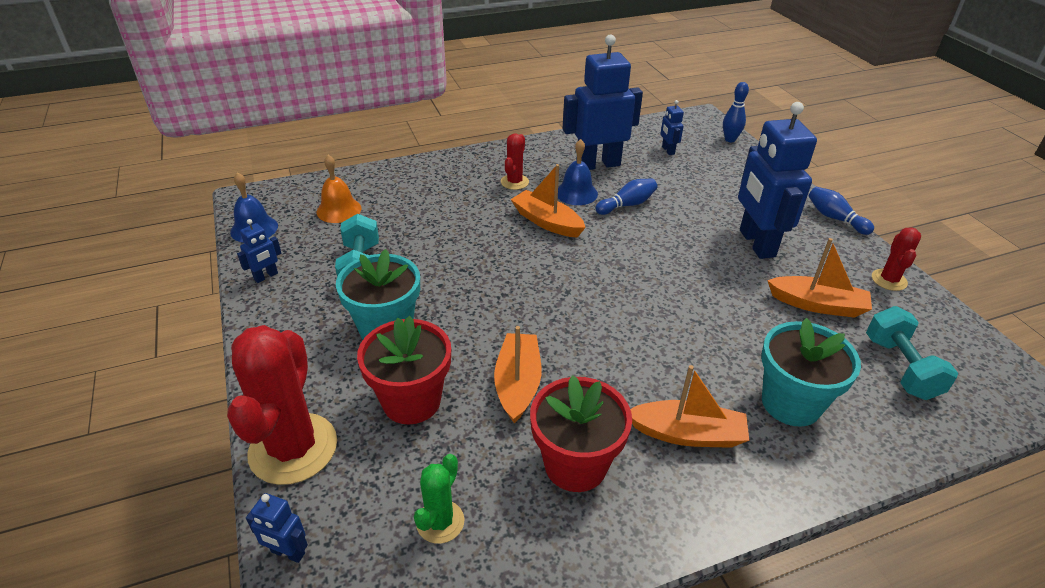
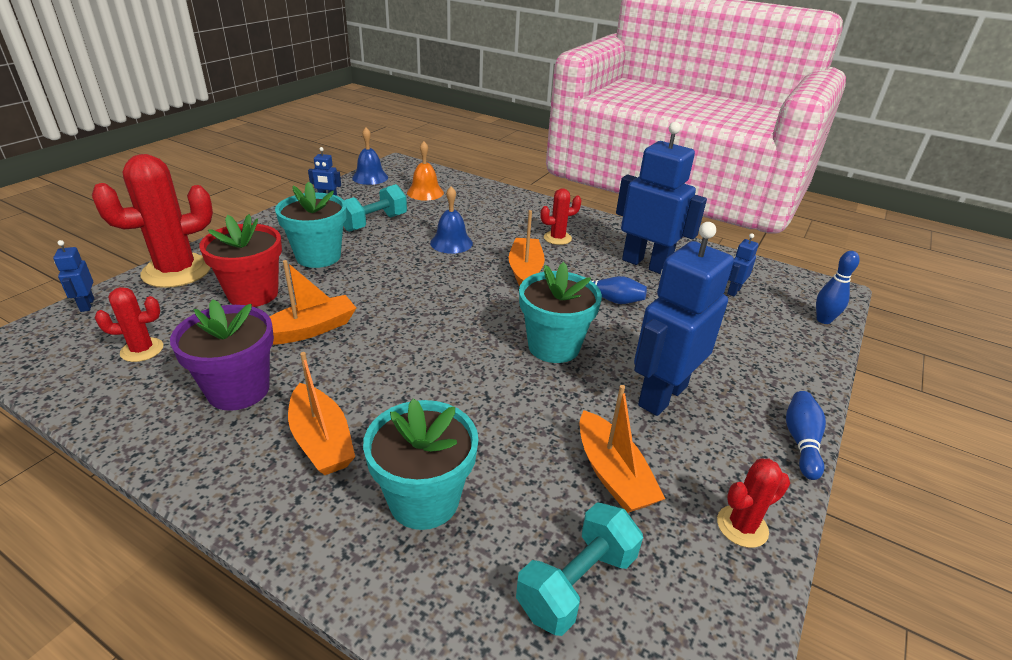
camera: 50 degrees right, 5 degrees down
(440, 522) = (142, 350): green cactus -> red cactus
(575, 465) = (238, 390): red flower pot -> purple flower pot
(576, 193) = (586, 269): blue bell -> blue bell (451, 243)
(664, 260) = (553, 346): none -> turquoise flower pot

